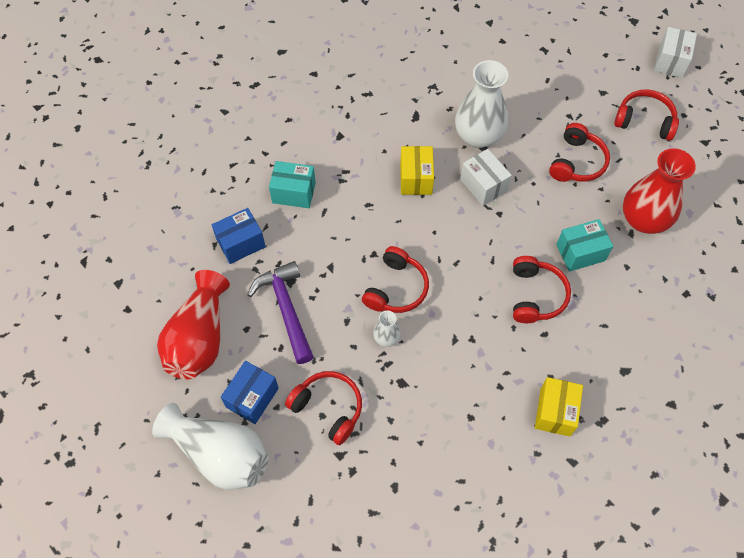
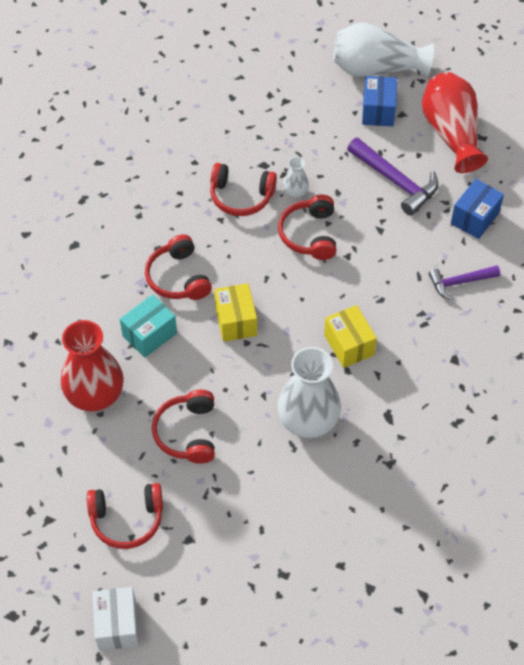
camera: 155 degrees right, 5 degrees down
(294, 192) = (460, 282): turquoise box -> purple hammer
(328, 408) = (313, 126): red headphones -> red headphones (241, 196)
(483, 185) = (276, 365): white box -> none
(555, 412) = (125, 191): yellow box -> yellow box (236, 321)

